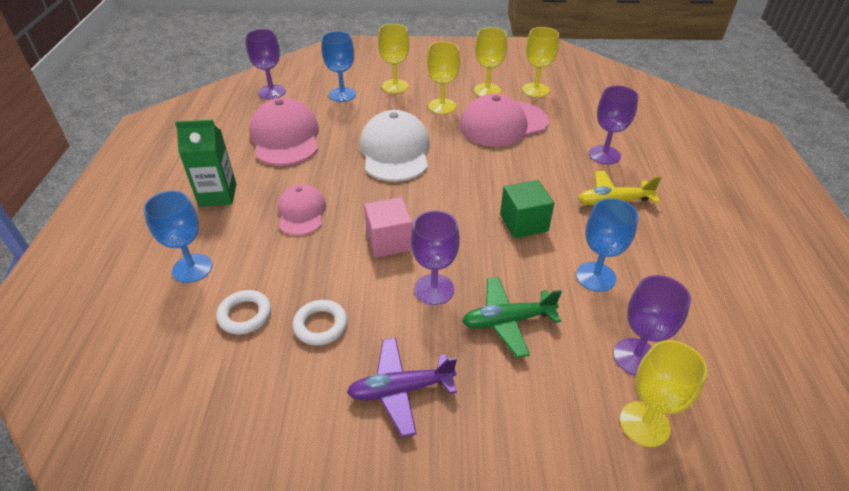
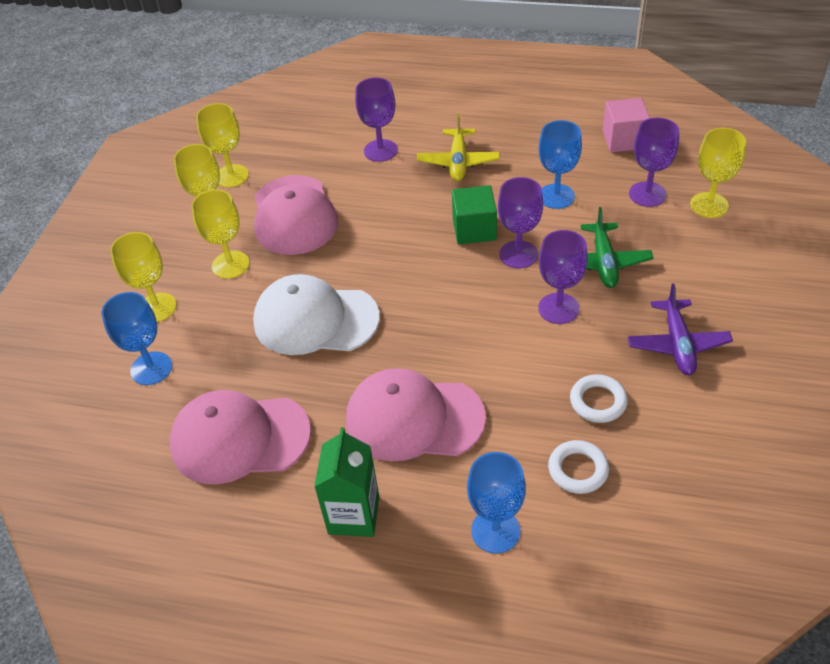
camera: 75 degrees left, 5 degrees up
(272, 92) = (99, 459): purple goblet -> purple goblet (518, 254)
(301, 212) = (414, 418): pink cap -> pink cap, size x1.66
(389, 241) = (481, 338): pink cube -> pink cube (623, 139)

